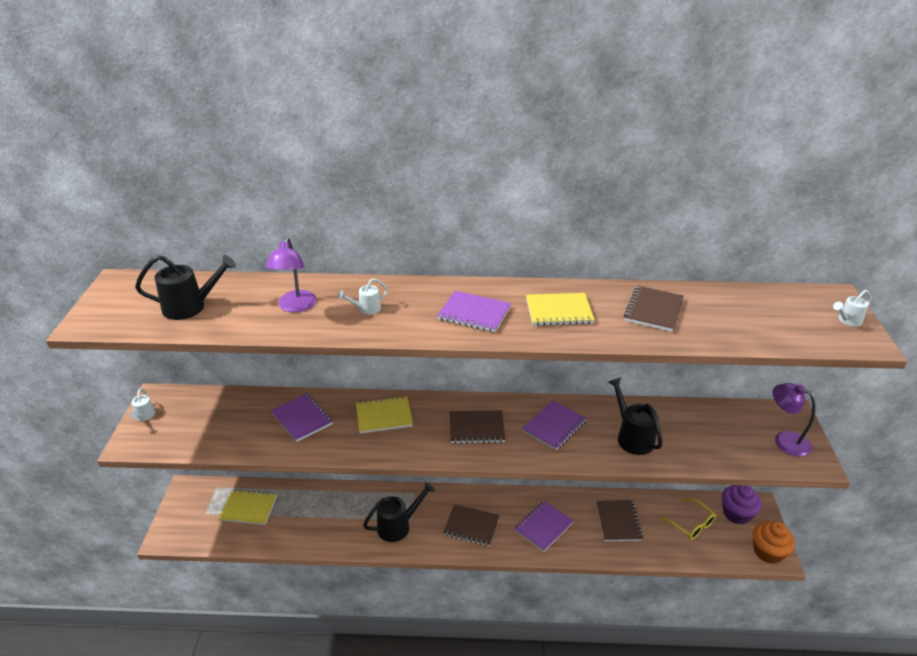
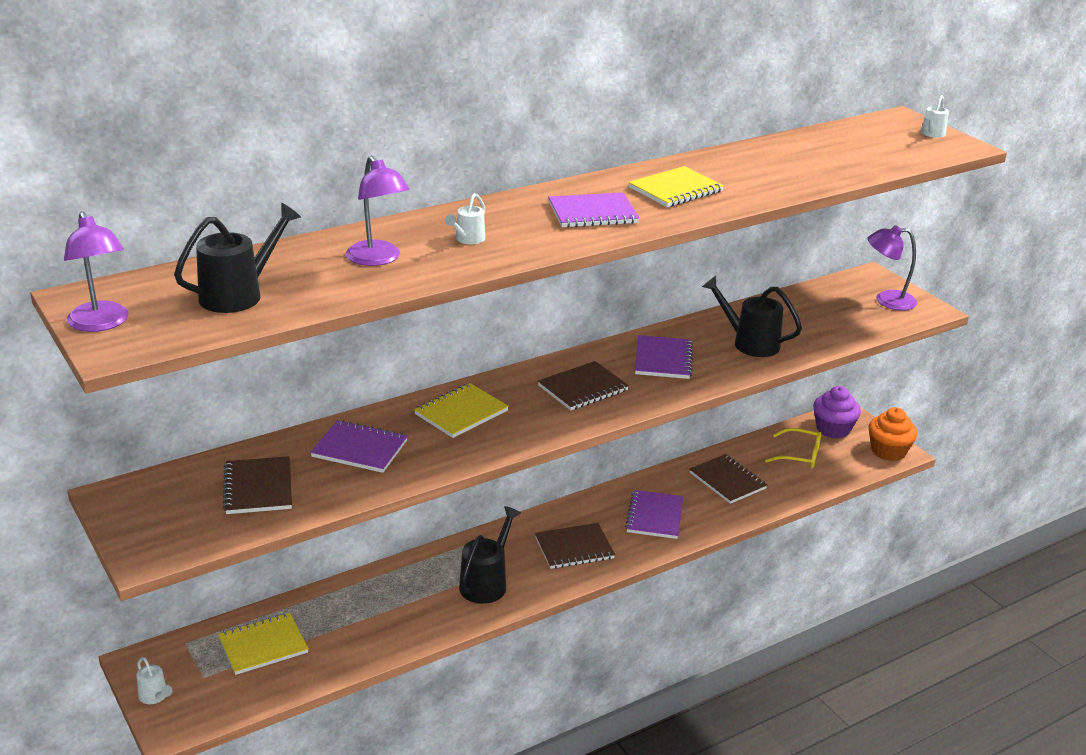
camera: 35 degrees left, 5 degrees down
(102, 303) = (101, 324): none -> purple lamp
(144, 416) = (126, 522): white watering can -> white watering can (155, 697)
(653, 310) = (763, 166): brown notebook -> brown notebook (258, 488)

